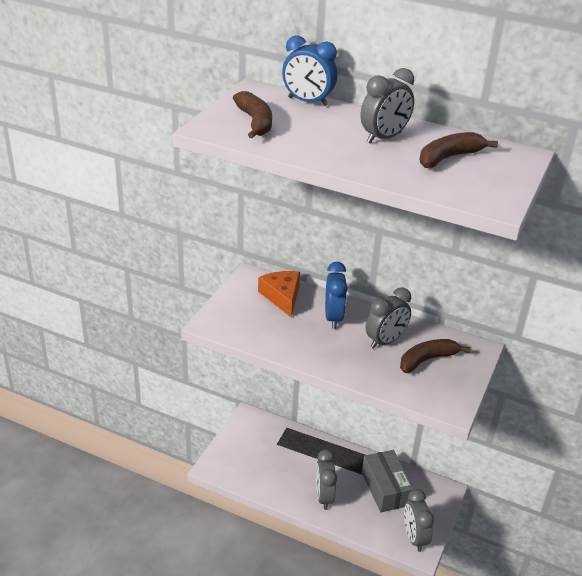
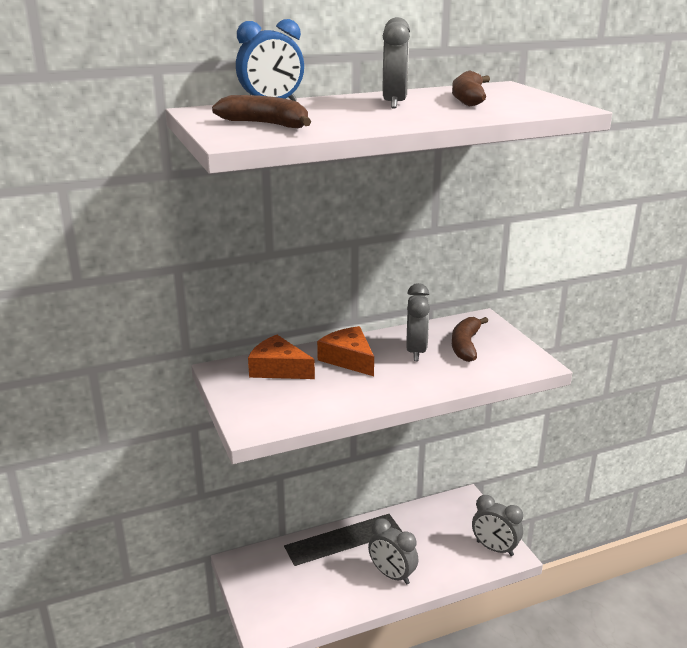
camera: 45 degrees left, 10 degrees down
(333, 317) = (348, 359): blue clock -> orange cheese
(385, 488) = (426, 530): grey box -> none

